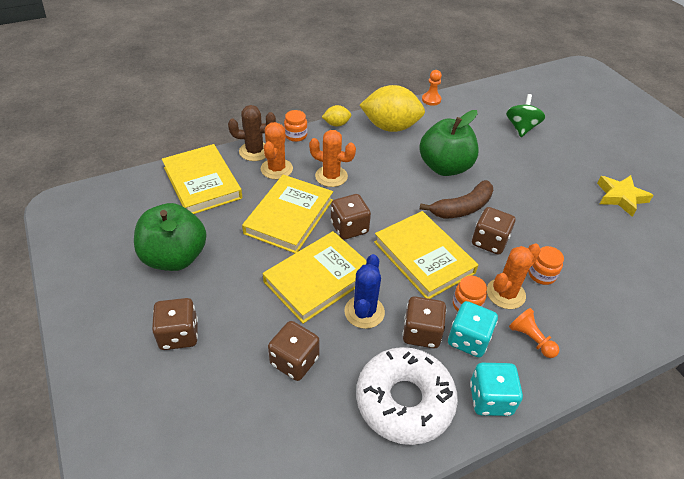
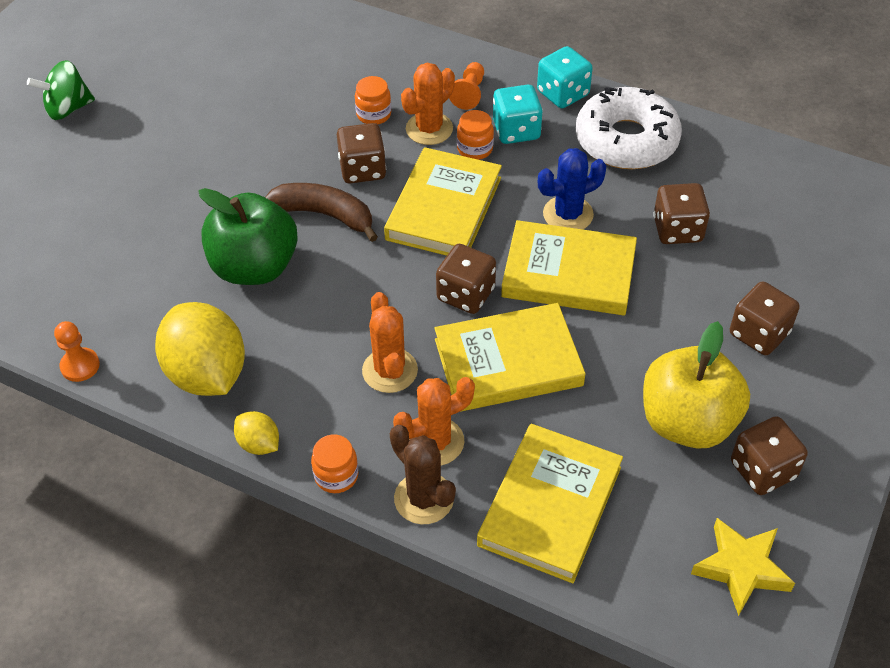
camera: 125 degrees left, 5 degrees up
(175, 257) = (687, 422): green apple -> yellow apple
(421, 333) = (545, 163): brown dice -> brown dice (763, 470)
(505, 293) = (429, 129): orange cactus -> orange cactus turned 60 degrees counterclockwise
(521, 128) = (81, 231): green spinning top -> green spinning top (68, 108)
(620, 197) = (171, 97): yellow star -> yellow star (741, 568)

